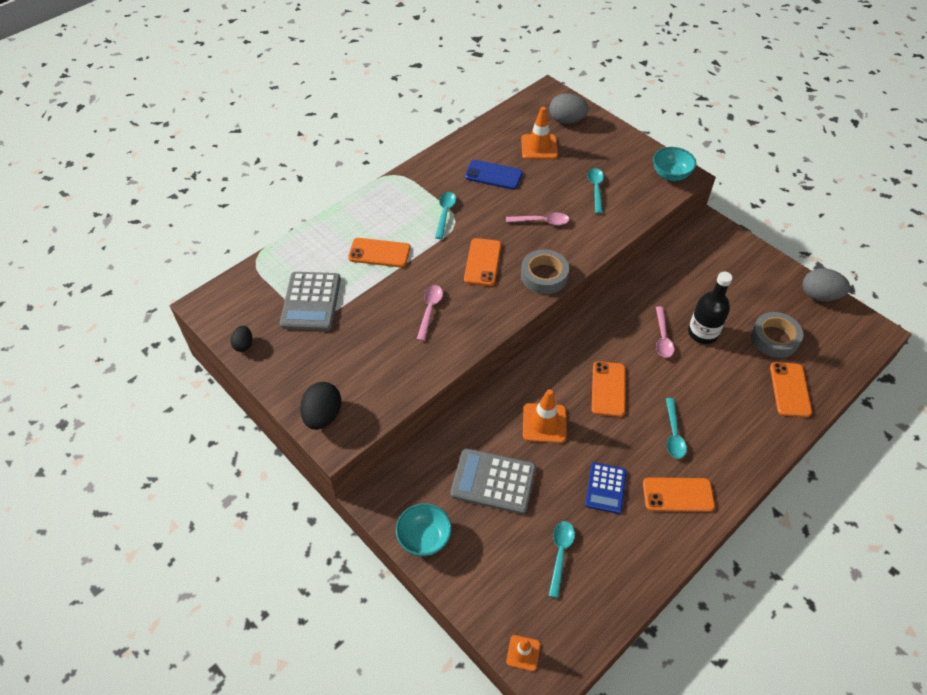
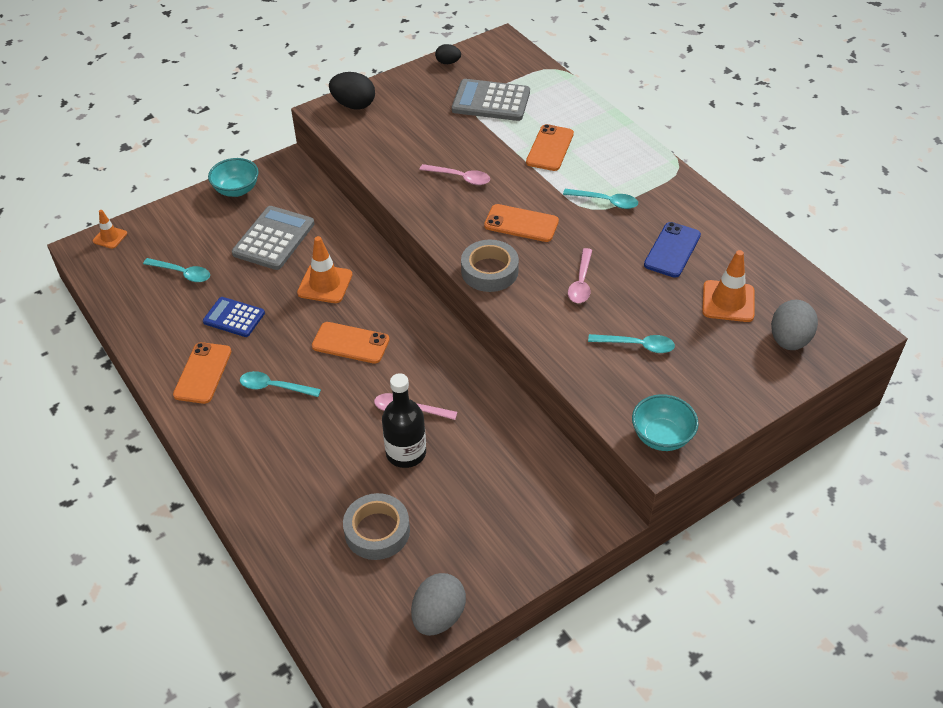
camera: 100 degrees right, 5 degrees down
(790, 390) = (294, 521): orange phone -> none

